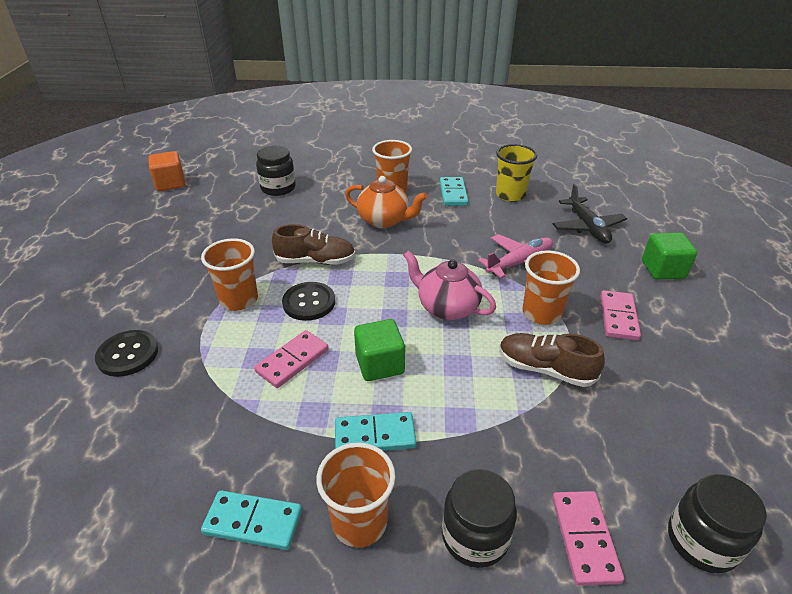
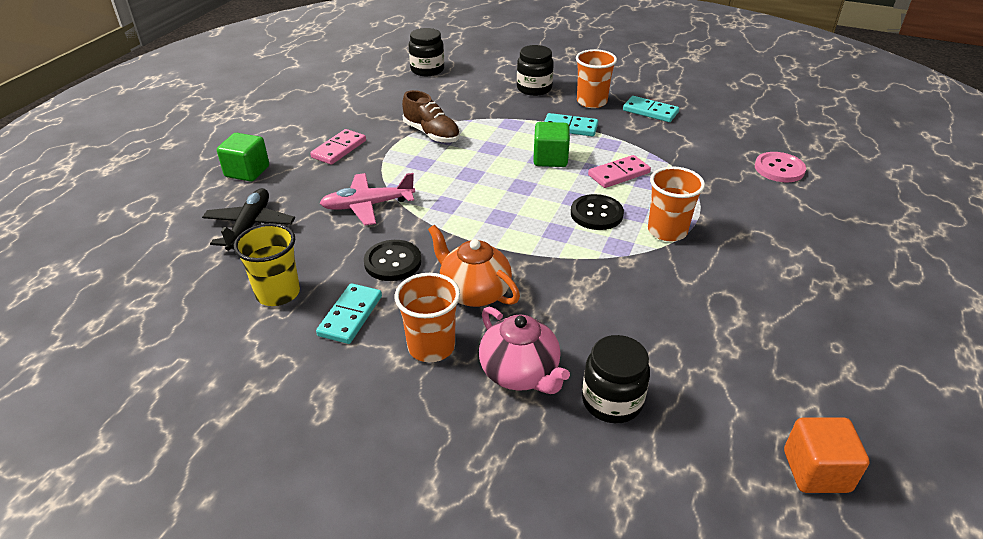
camera: 160 degrees left, 0 degrees up
(78, 425) = (779, 169): none -> pink button
(128, 354) = (763, 206): black button -> black button (393, 262)
(316, 261) = (579, 255): brown shoe -> none
(447, 307) = (471, 184): pink teapot -> pink teapot (520, 373)
(541, 313) = (395, 164): orange cup -> none
(584, 538) = (481, 79): pink domino -> none

